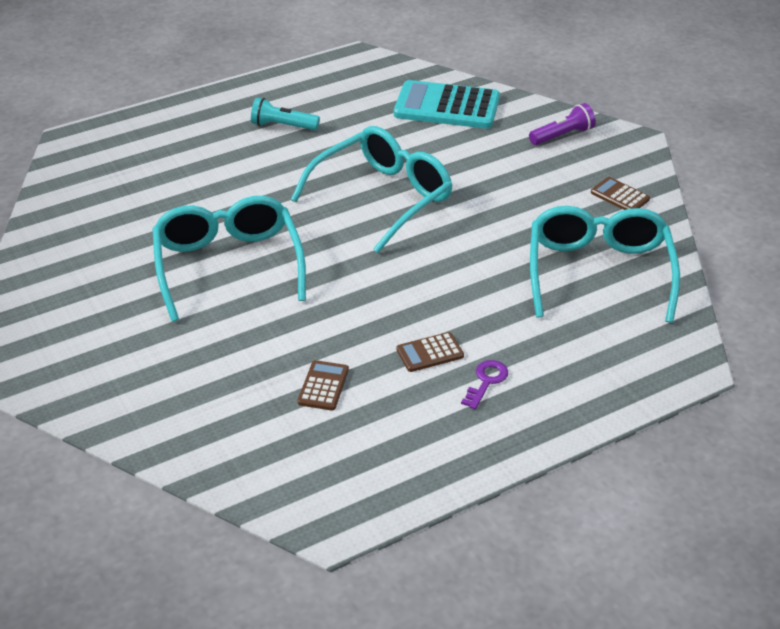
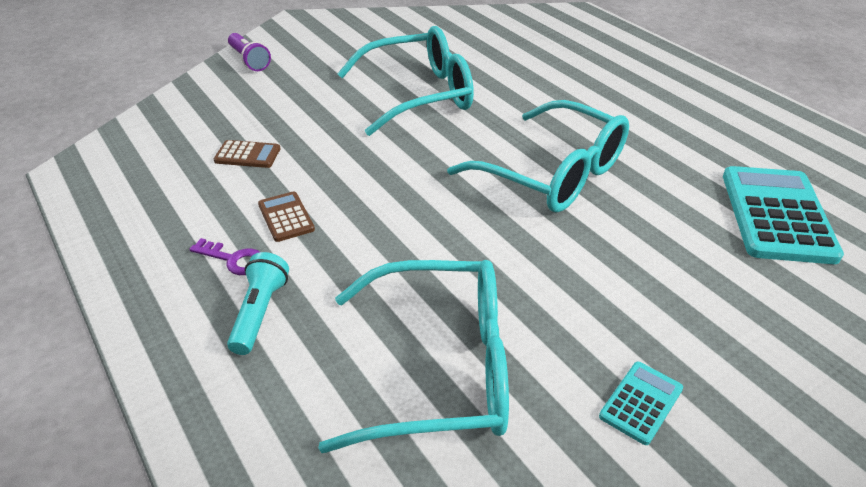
camera: 85 degrees right, 0 degrees up
(282, 126) = (658, 104): turquoise flashlight -> turquoise flashlight (259, 312)
(562, 135) = (777, 334): purple flashlight -> purple flashlight (249, 60)
(620, 196) = (641, 403): brown calculator -> turquoise calculator

